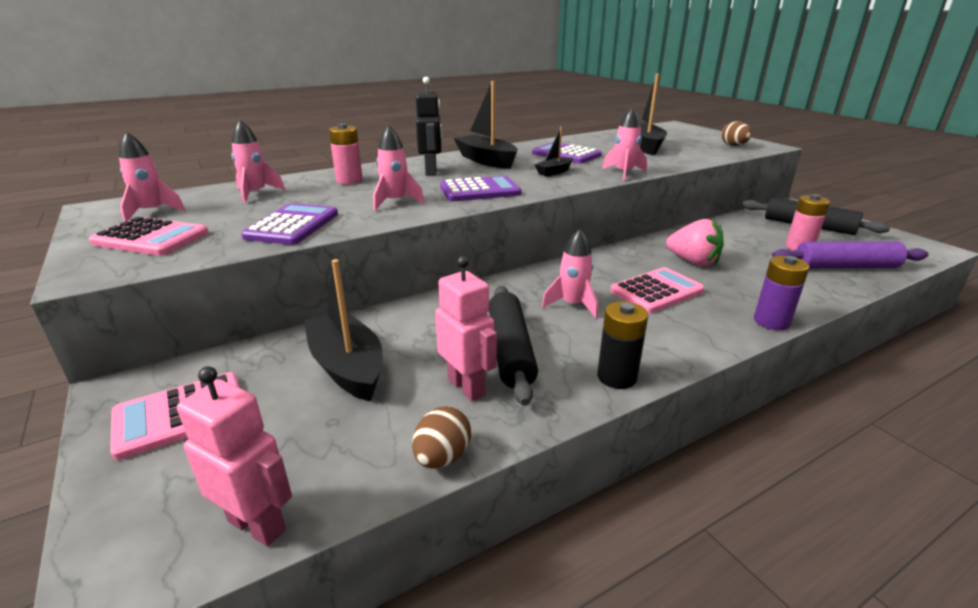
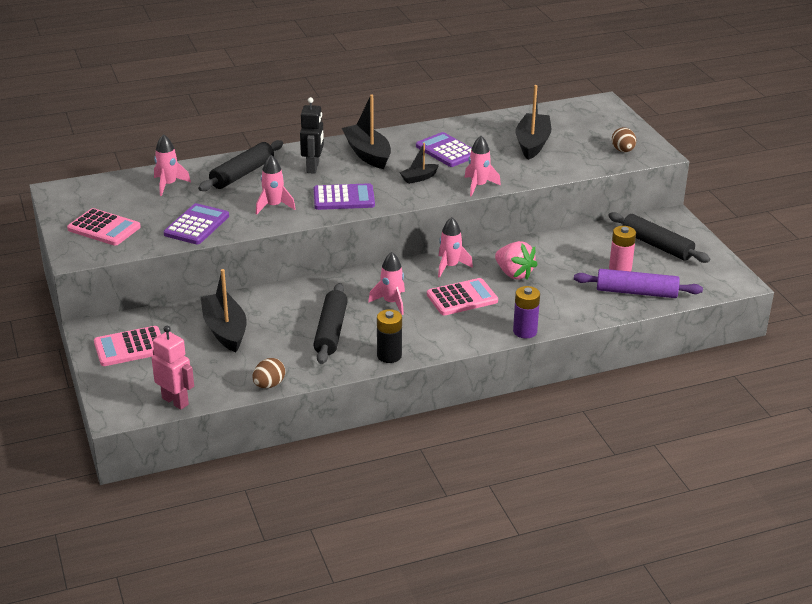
camera: 10 degrees right, 5 degrees up
(152, 212) = (97, 200): pink rocket -> pink rocket (450, 266)
(349, 180) = (242, 174): pink battery -> black rolling pin
(466, 387) = (294, 351): pink robot -> none

